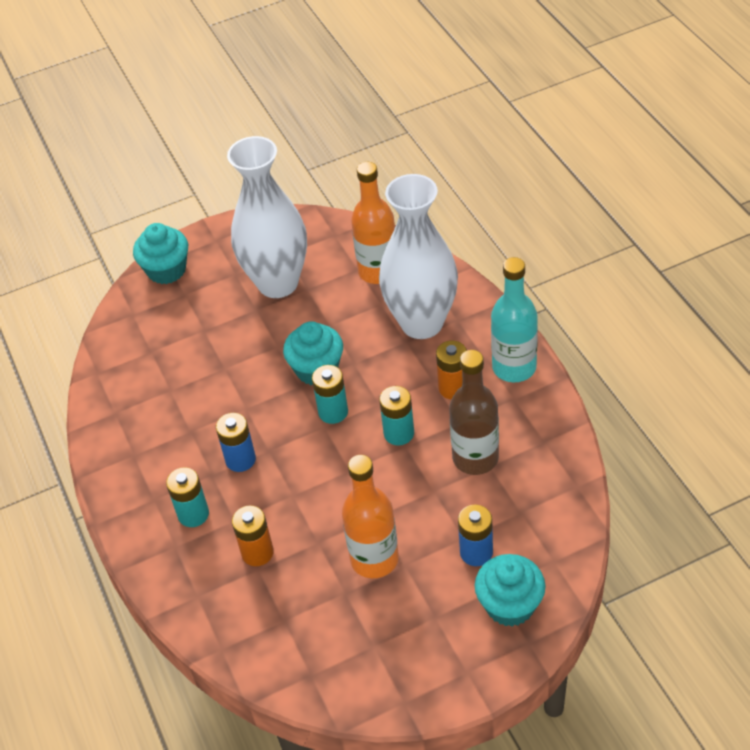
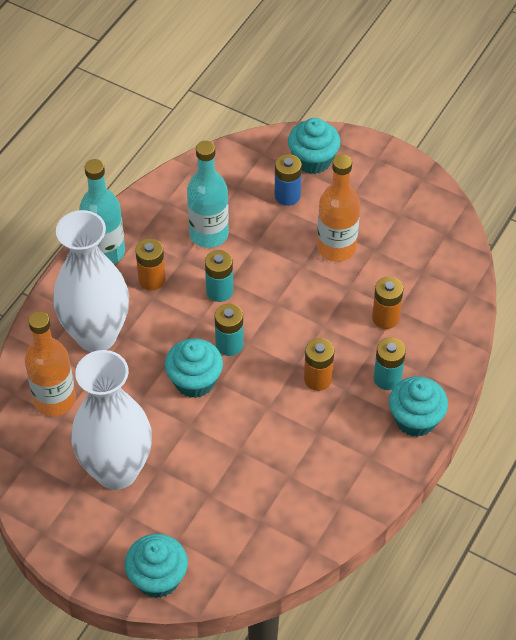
camera: 130 degrees left, 5 degrees up
(135, 511) = (415, 419): none -> turquoise cupcake
(240, 459) = (318, 379): blue battery -> orange battery
(475, 458) = (209, 234): brown bottle -> turquoise bottle

